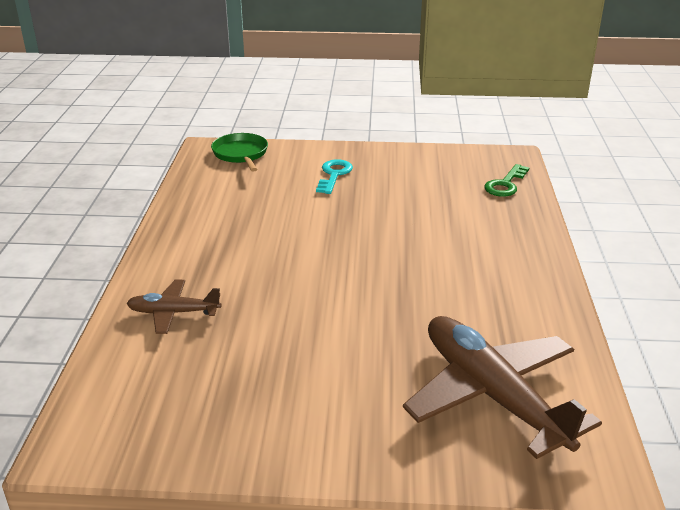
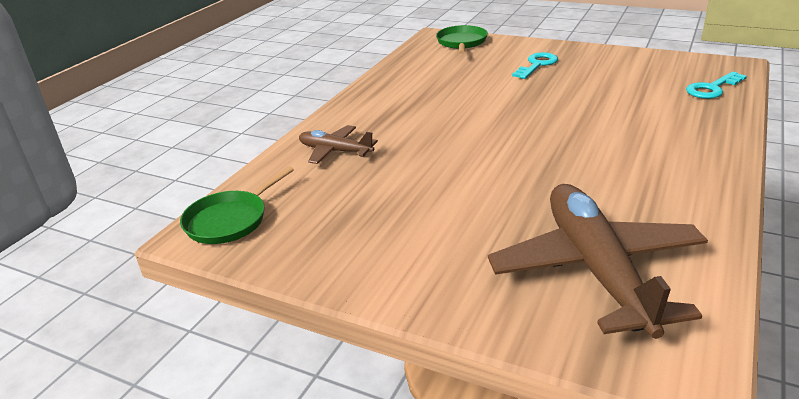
camera: 25 degrees right, 0 degrees up
(100, 422) = (229, 220): none -> green pan
(505, 184) = (712, 88): green key -> turquoise key

